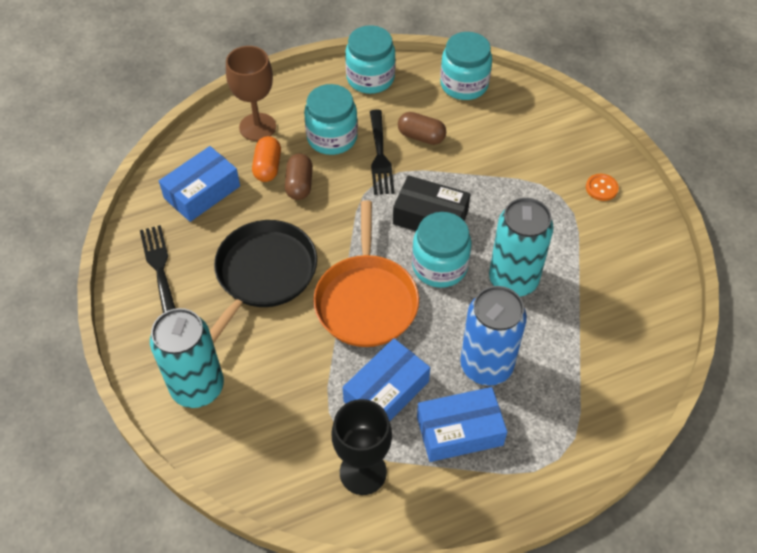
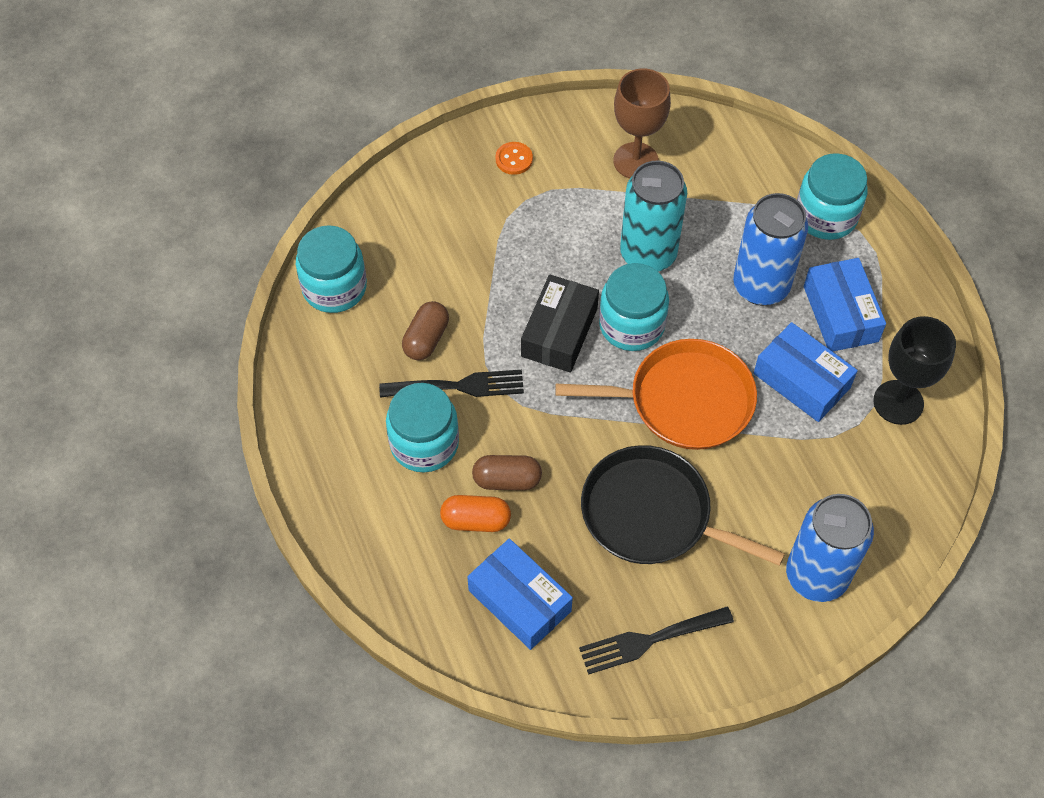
camera: 90 degrees left, 5 degrees up
(197, 387) = (816, 575): turquoise can -> blue can
(257, 127) = (401, 538): brown goblet -> brown goblet (636, 161)
(370, 78) = (314, 398): turquoise jar -> turquoise jar (826, 216)

